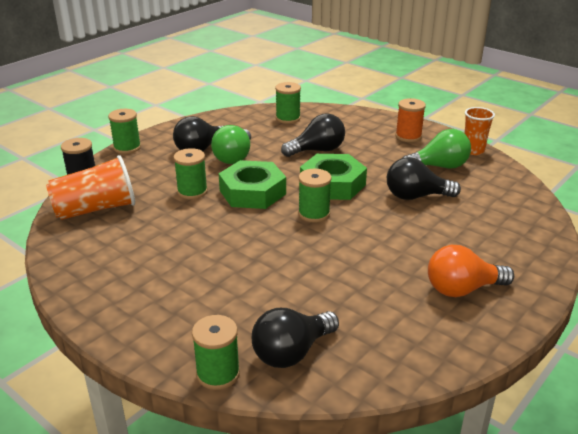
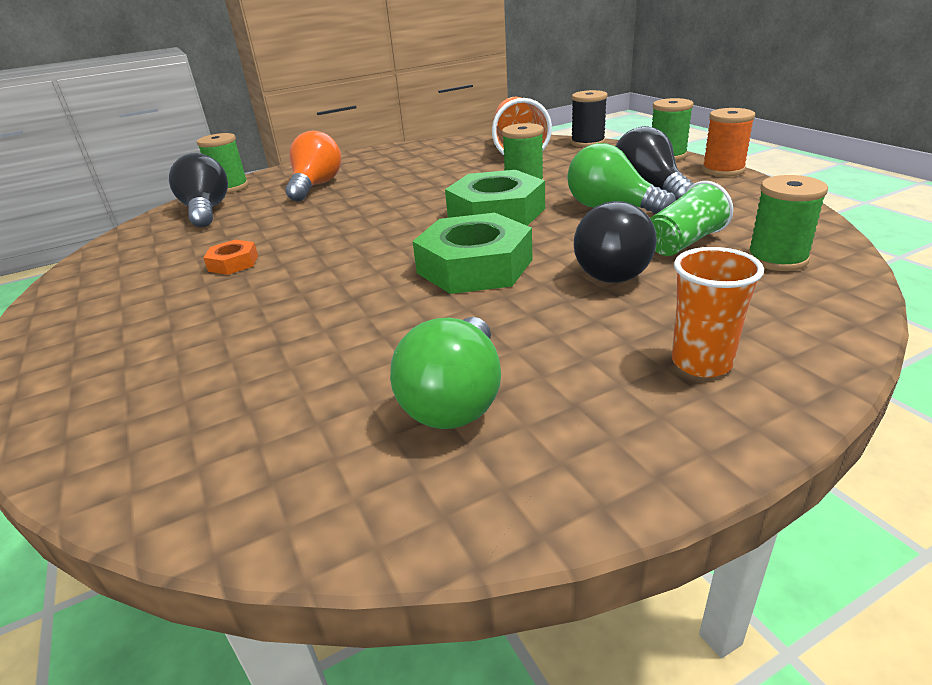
camera: 115 degrees right, 0 degrees up
(278, 136) = (683, 243): none -> green cup
(314, 214) = (405, 243): green spool -> none
(379, 276) = (233, 263): none -> orange nut
(408, 136) = (646, 398): orange spool -> orange spool (723, 170)
(416, 196) = (368, 334): black light bulb -> none
(462, 289) = (130, 311): orange light bulb -> orange light bulb (316, 186)
(473, 150) = (506, 502): orange cup -> orange cup (701, 362)

